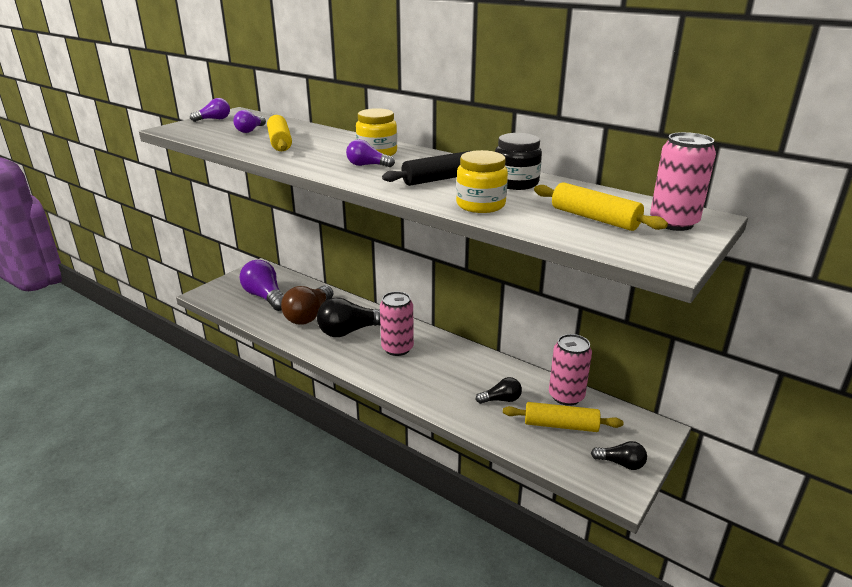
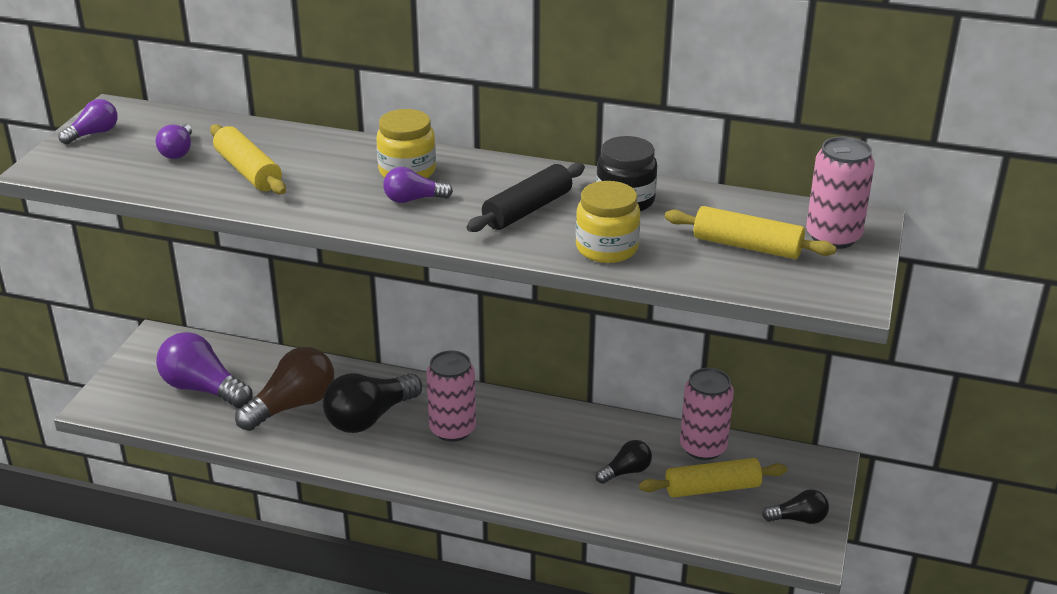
camera: 20 degrees left, 5 degrees up
(309, 315) = (292, 405): brown light bulb -> brown light bulb turned 135 degrees counterclockwise

